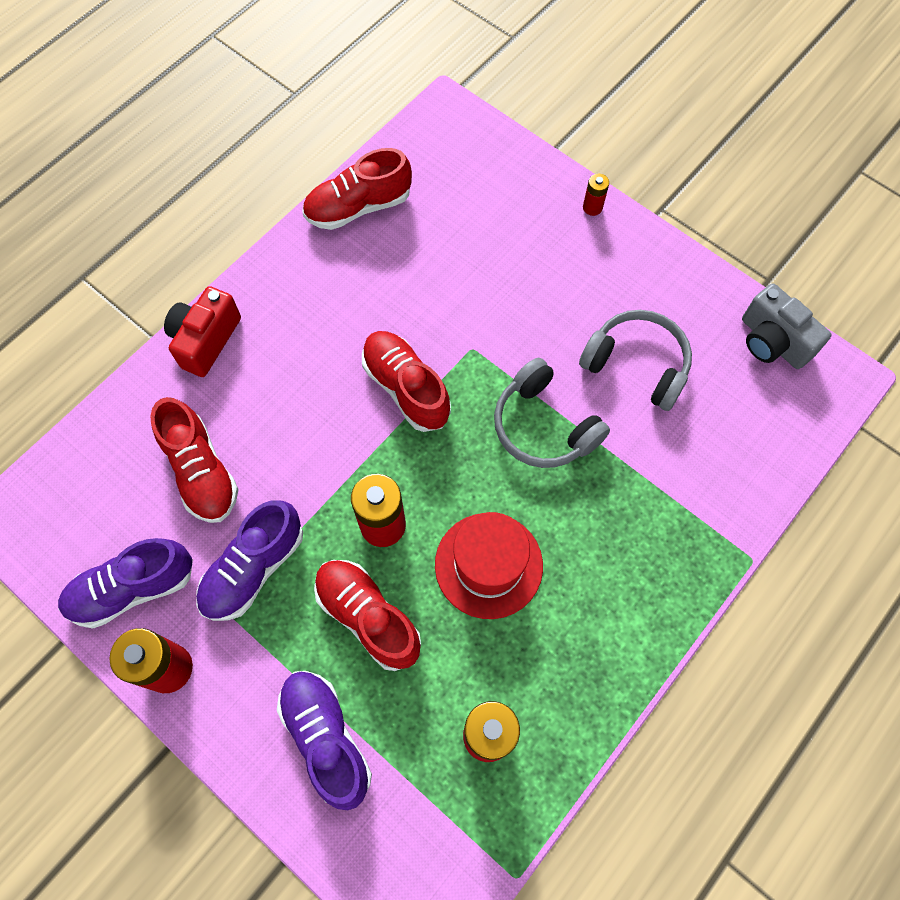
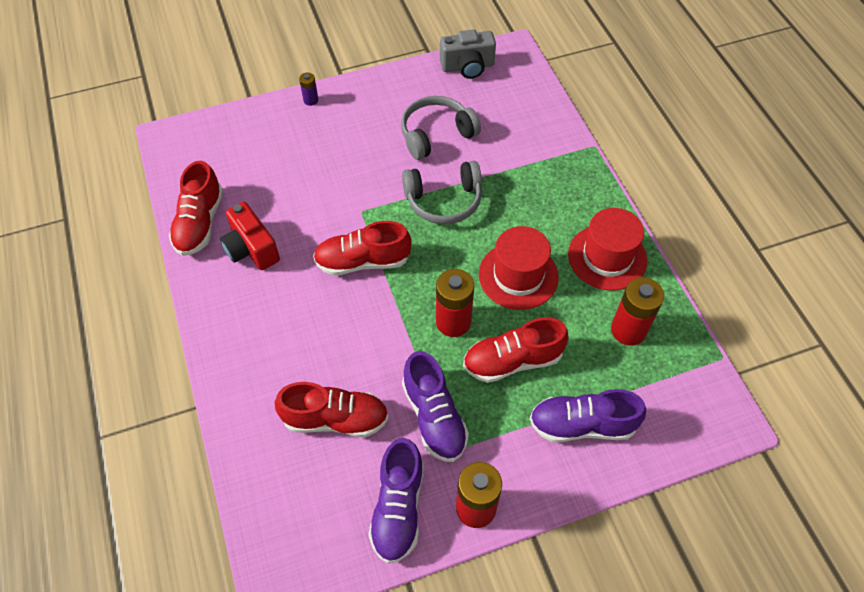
camera: 60 degrees left, 10 degrees down
(206, 340) = (229, 369): red camera -> red camera (251, 249)
(582, 659) = (607, 257): none -> red hat
(592, 207) = (311, 100): red battery -> purple battery

